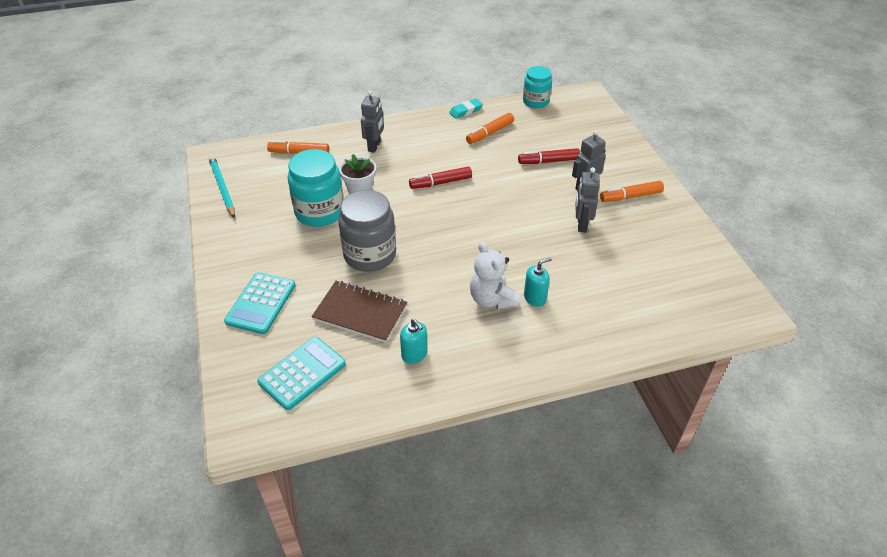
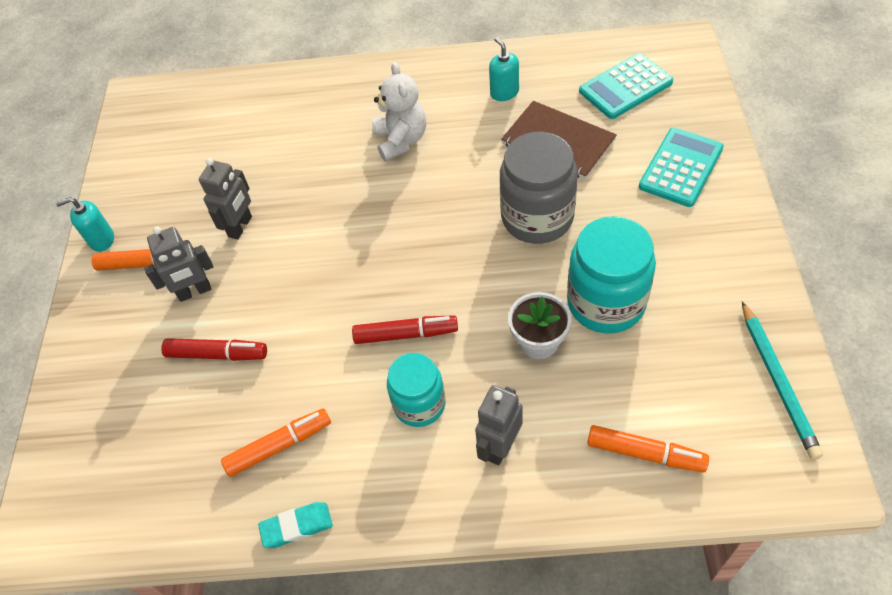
camera: 160 degrees left, 10 degrees up
(535, 298) = (352, 136): turquoise soap dispenser -> turquoise soap dispenser (102, 240)
(536, 101) = (148, 530): turquoise jar -> turquoise jar (419, 404)

